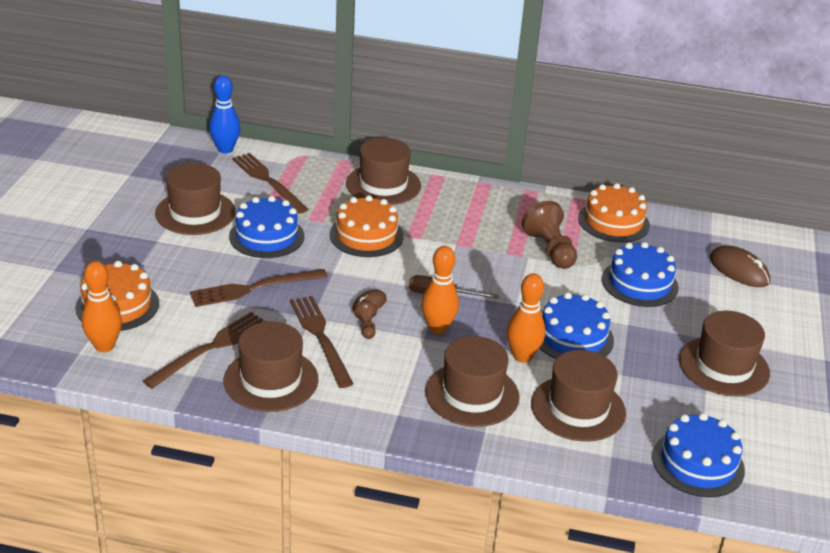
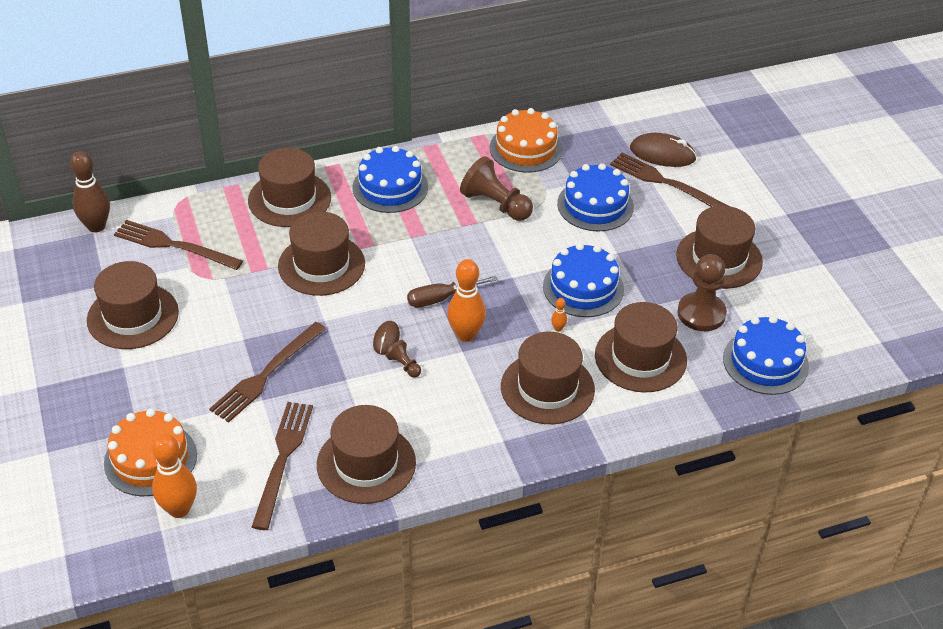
camera: 30 degrees left, 10 degrees up
(225, 149) = (96, 226): blue bowling pin -> brown bowling pin
(266, 236) = (228, 310): blue cake -> blue cake (390, 187)
(320, 338) = (373, 397): brown fork -> brown fork (666, 183)
(366, 235) = (321, 265): orange cake -> brown hat
(522, 356) = (558, 328): orange bowling pin -> orange bowling pin, size x0.42
(667, 400) = (701, 313): none -> brown pawn

